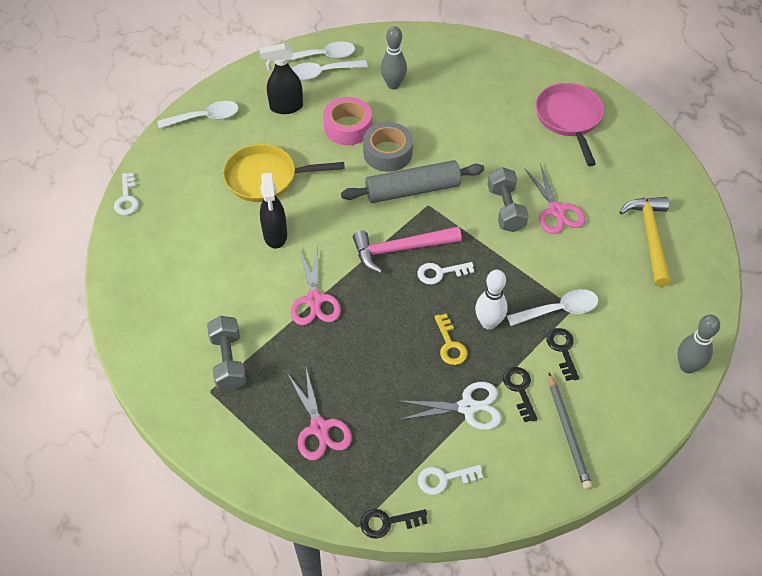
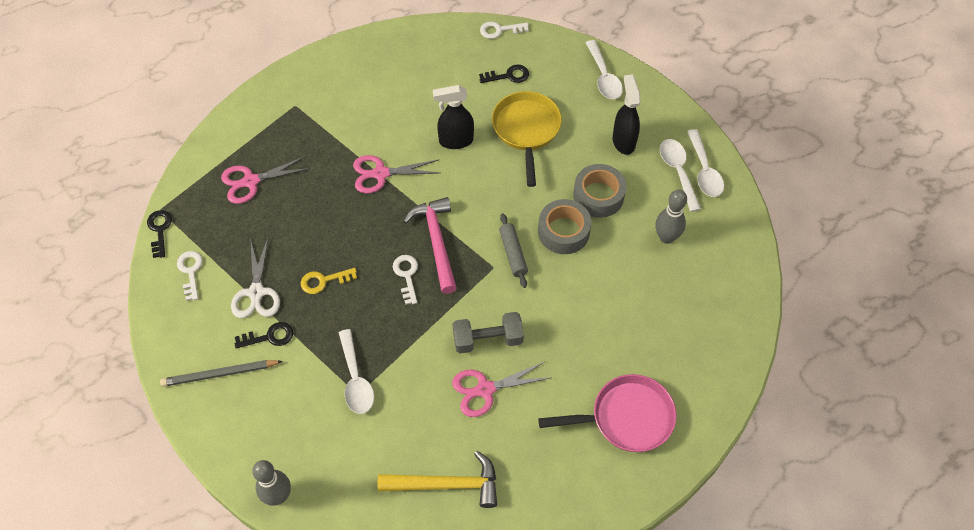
camera: 90 degrees right, 5 degrees up
(229, 361) = (322, 116): grey dumbbell -> none
(348, 127) = (598, 196): pink tape -> grey tape
(412, 190) = (513, 253): grey rolling pin -> grey rolling pin, size x0.57
(488, 323) = (345, 315): white bowling pin -> none
(562, 350) = (308, 378): black key -> black key (508, 76)

